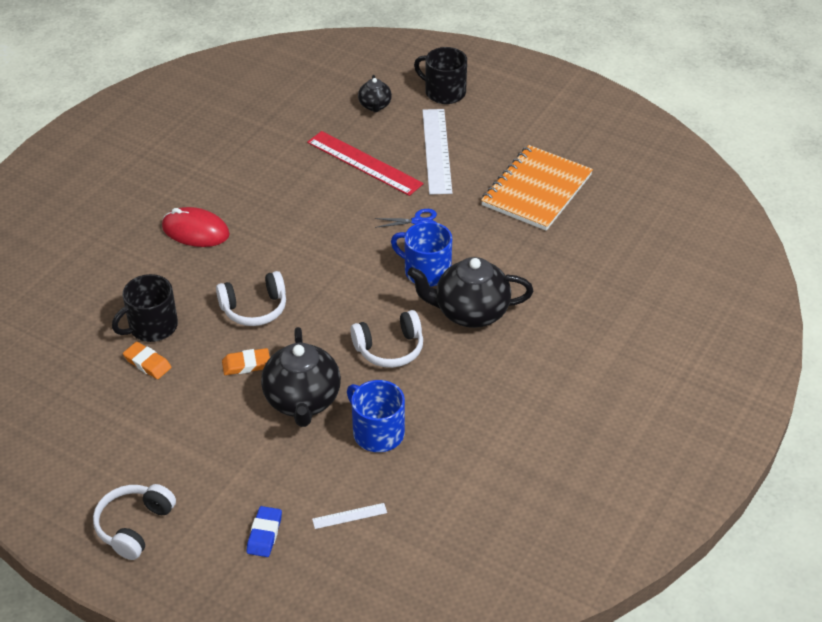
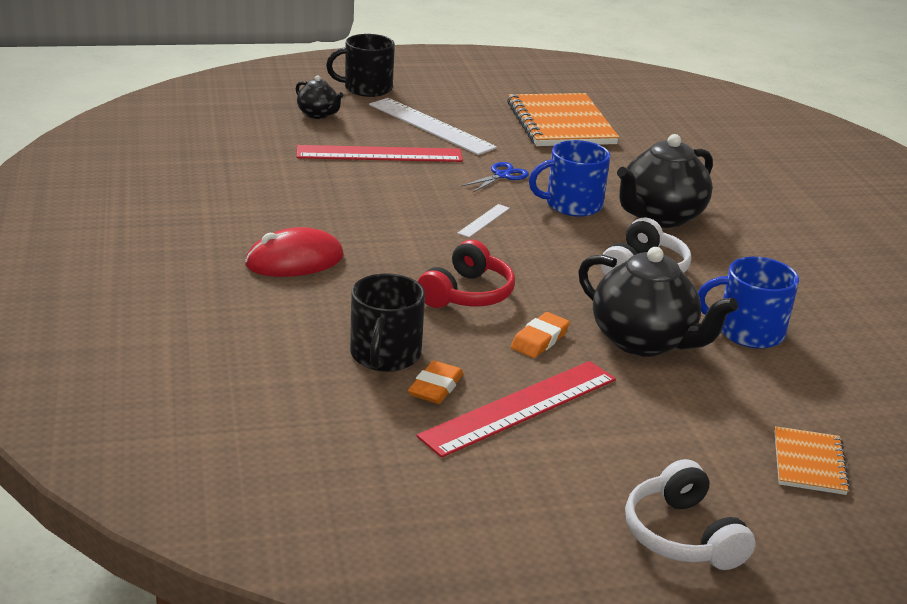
camera: 45 degrees left, 15 degrees down
(147, 363) = (435, 387): orange eraser -> orange eraser turned 60 degrees counterclockwise
(170, 402) = (519, 407): none -> red ruler
(254, 308) = (467, 294): white headphones -> red headphones
(264, 534) = (809, 463): blue eraser -> orange notebook
(349, 516) = (846, 405): white ruler -> white ruler (484, 220)

